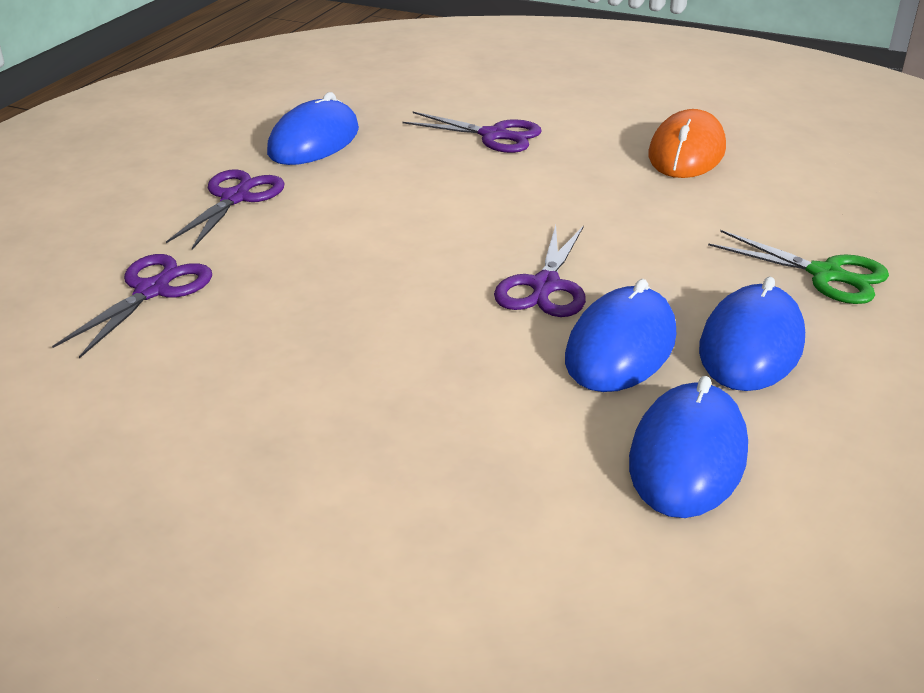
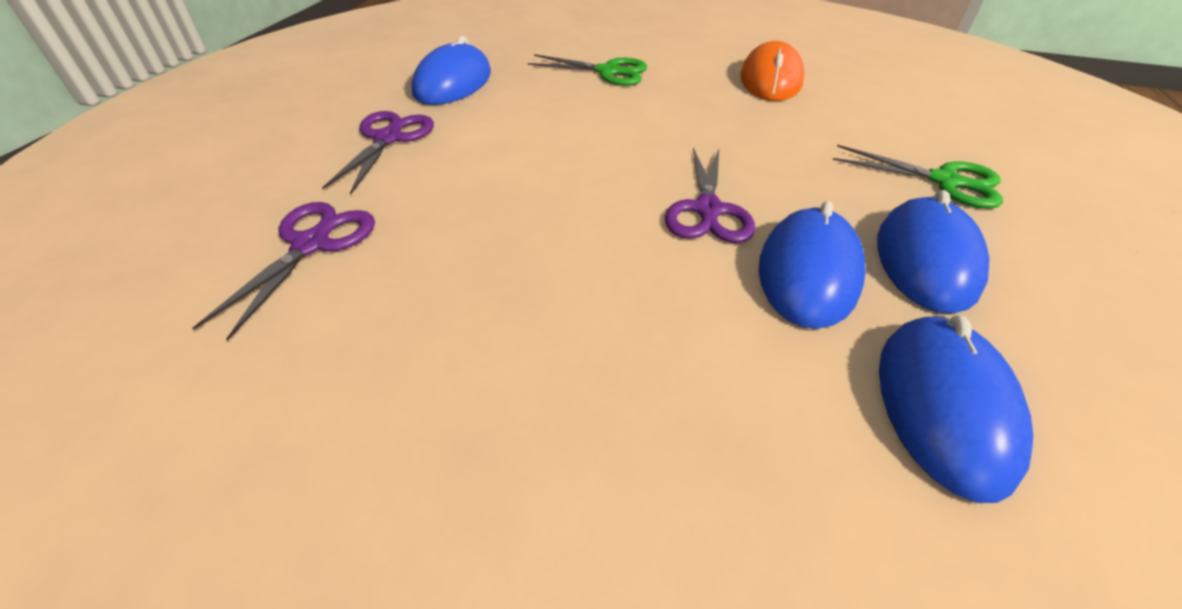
camera: 10 degrees left, 10 degrees up
(494, 135) = (608, 72): purple scissors -> green scissors

